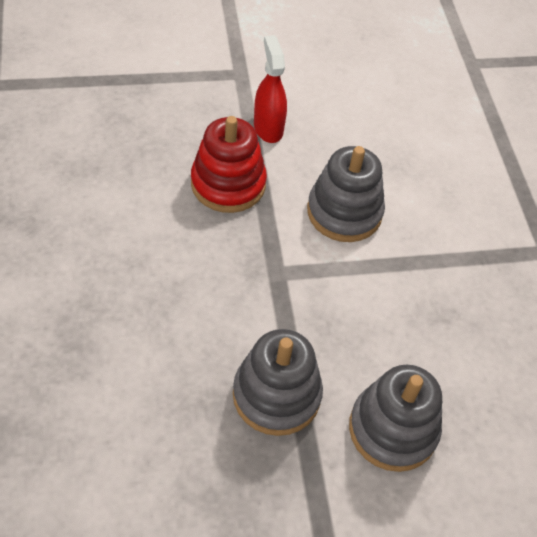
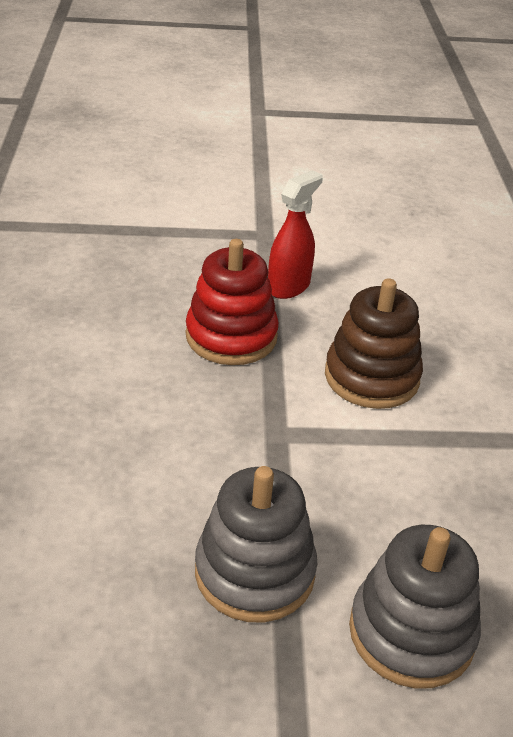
camera: 10 degrees right, 15 degrees down
(268, 128) = (289, 286): red spray bottle -> red spray bottle turned 45 degrees clockwise
(344, 212) = (371, 377): grey stacking toy -> brown stacking toy

